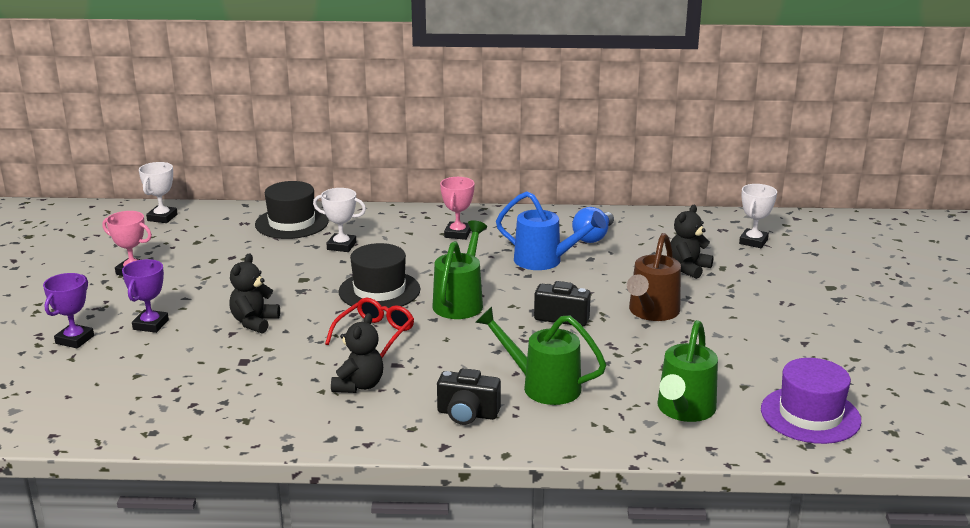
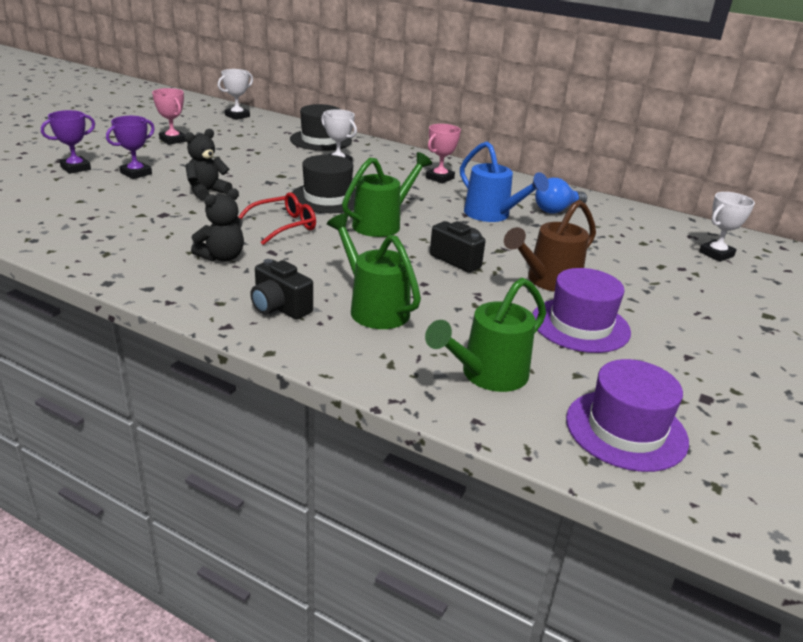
camera: 25 degrees right, 5 degrees up
(688, 268) = (624, 257): black teddy bear -> none
(710, 344) = (580, 325): none -> purple hat

